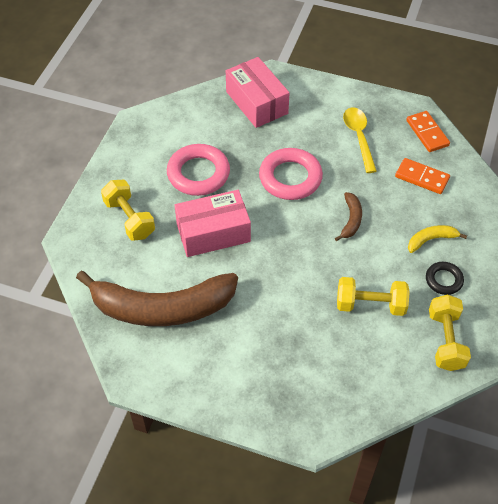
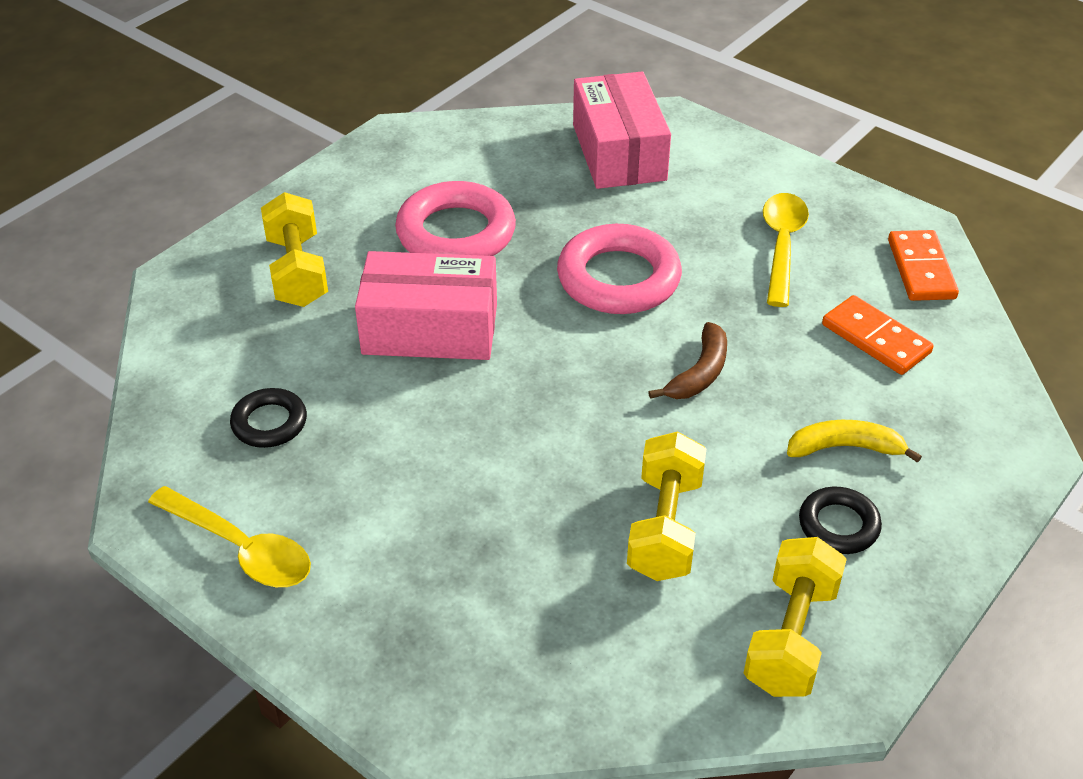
camera: 20 degrees right, 10 degrees down
(162, 308) = (269, 423): brown banana -> black ring
(184, 377) = (241, 548): none -> yellow spoon
(370, 305) = (665, 527): yellow dumbbell -> yellow dumbbell turned 75 degrees clockwise

